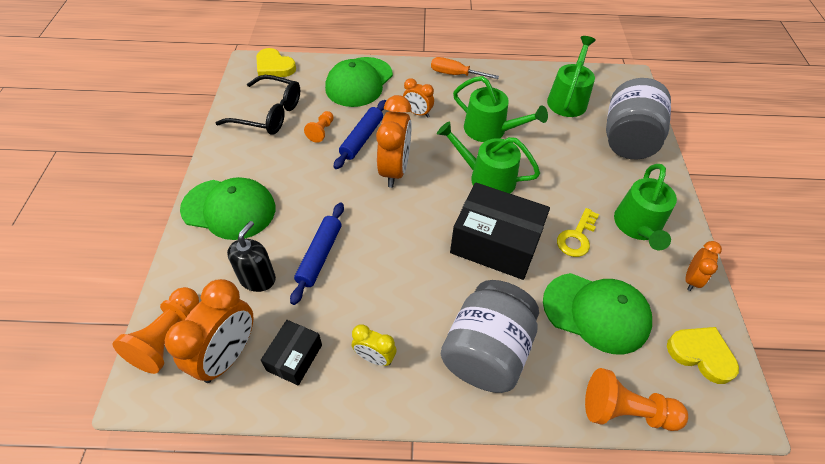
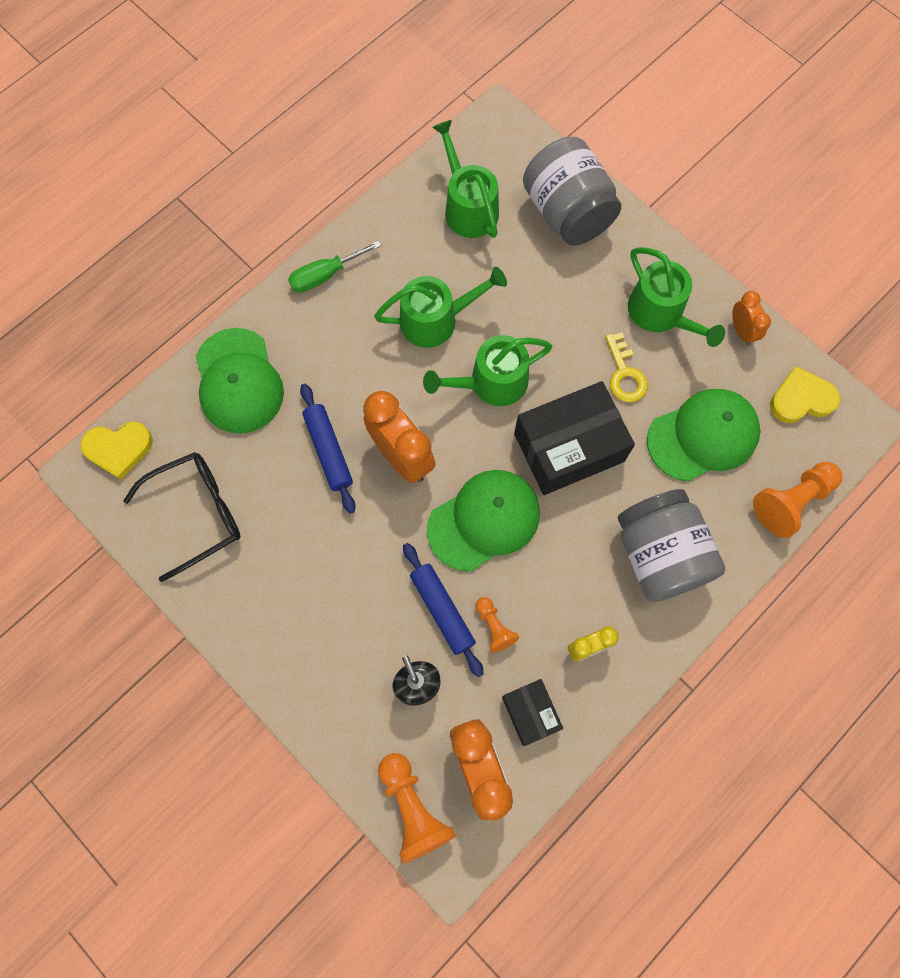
camera: 45 degrees left, 20 degrees up
(229, 209) = (304, 652): green cap -> green cap (484, 520)
(321, 131) = (278, 481): orange pawn -> orange pawn (494, 627)
(417, 113) = (345, 365): orange clock -> none
(455, 74) = (325, 275): orange screwdriver -> green screwdriver

